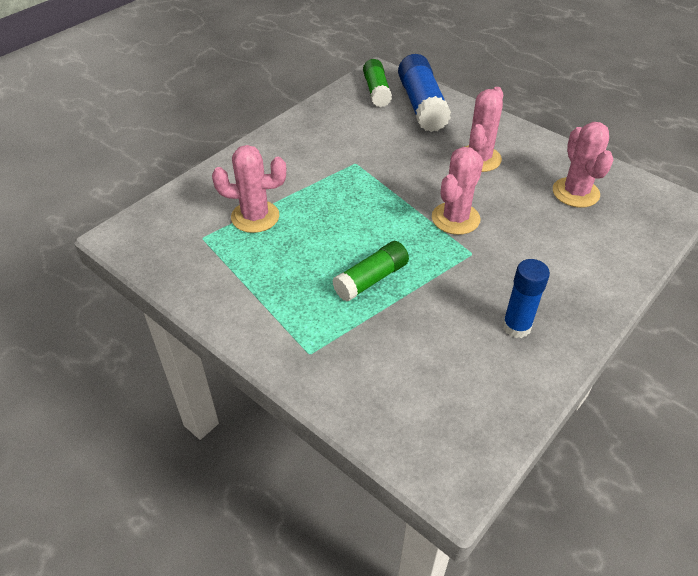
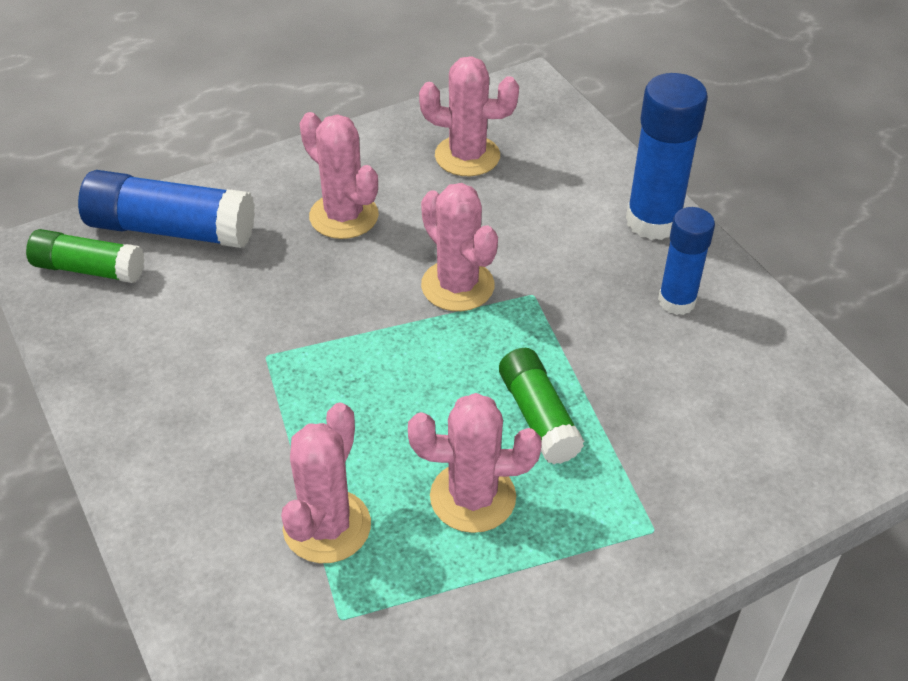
camera: 70 degrees left, 0 degrees up
(298, 266) = (473, 497): none -> pink cactus
(589, 298) = (653, 221): none -> blue glue stick

